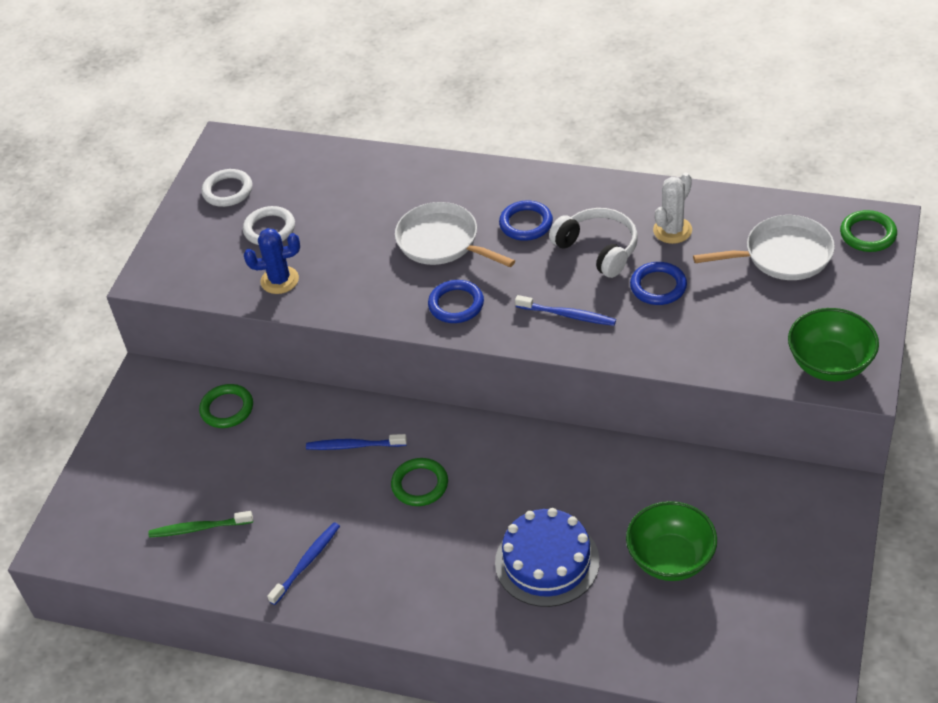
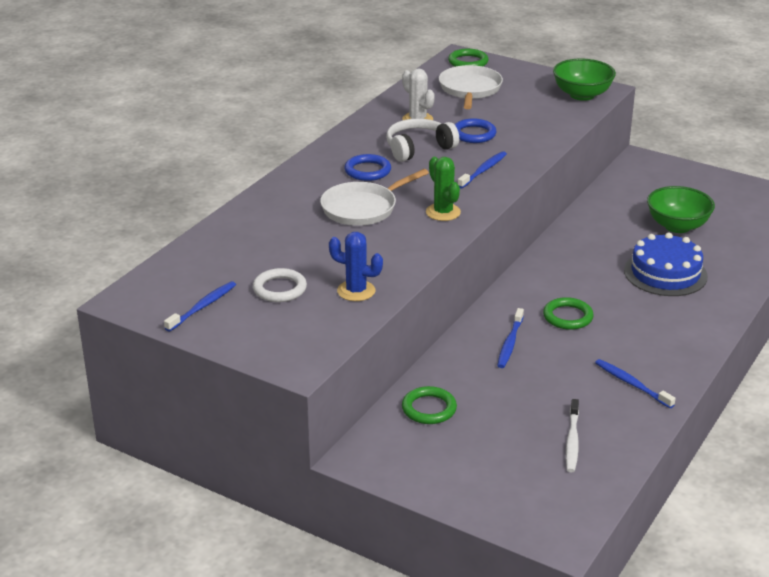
camera: 80 degrees left, 15 degrees down
(198, 528) = (572, 441): green toothbrush -> white toothbrush
(227, 191) = (203, 306): white ring -> blue toothbrush
(279, 280) = (356, 291): blue cactus -> blue cactus turned 75 degrees counterclockwise
(456, 304) = (443, 212): blue ring -> green cactus

